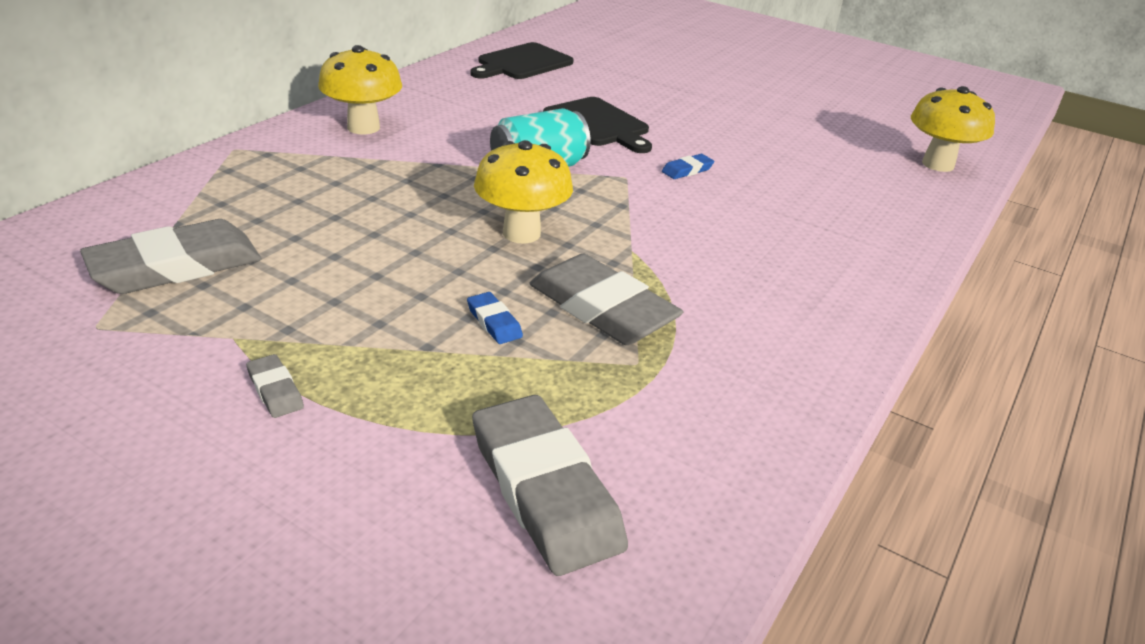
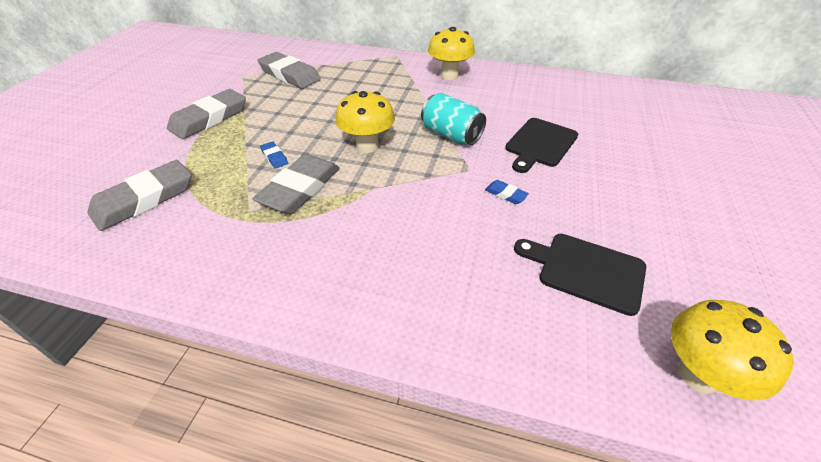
camera: 75 degrees right, 10 degrees up
(275, 390) = (209, 118): grey eraser -> grey eraser, size x2.29
(494, 322) = (274, 157): blue eraser -> blue eraser turned 75 degrees counterclockwise
(522, 63) = (603, 97): black cutting board -> black cutting board (586, 271)

